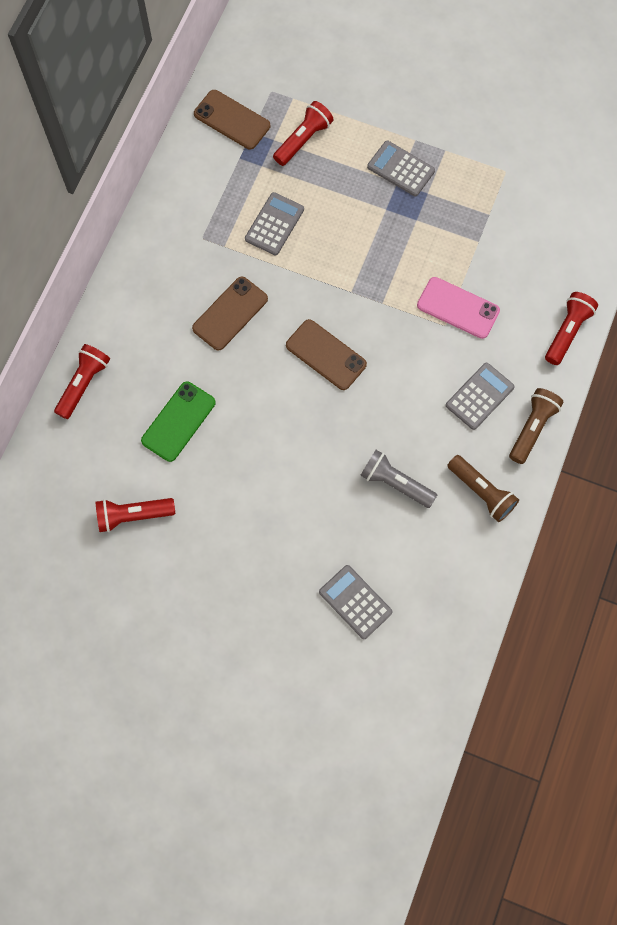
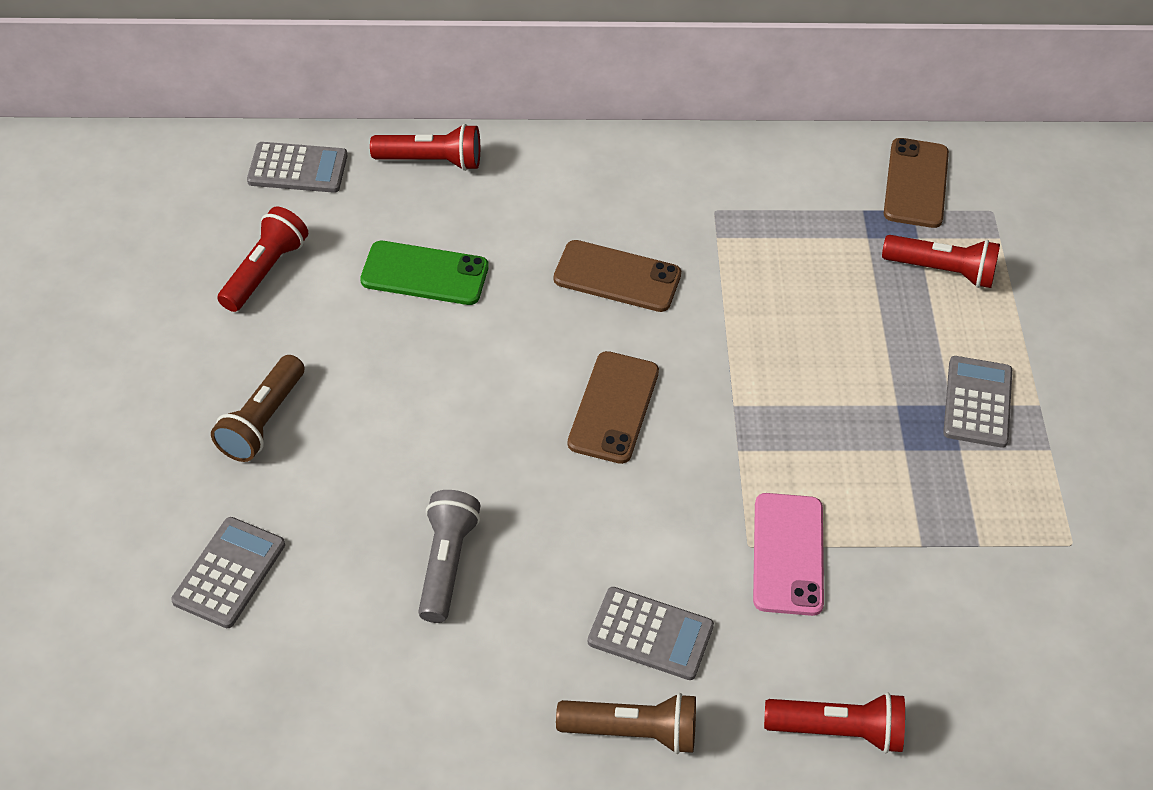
camera: 65 degrees right, 20 degrees down
(133, 516) = (265, 271): red flashlight -> red flashlight turned 60 degrees clockwise
(274, 224) = (786, 281): grey calculator -> grey calculator (297, 169)
(482, 492) = (483, 691): brown flashlight -> brown flashlight (262, 421)

